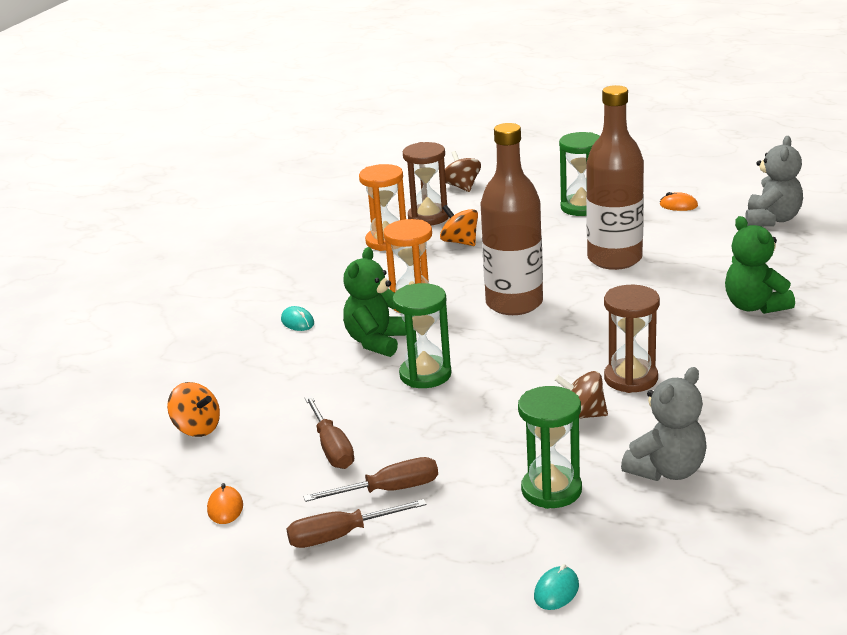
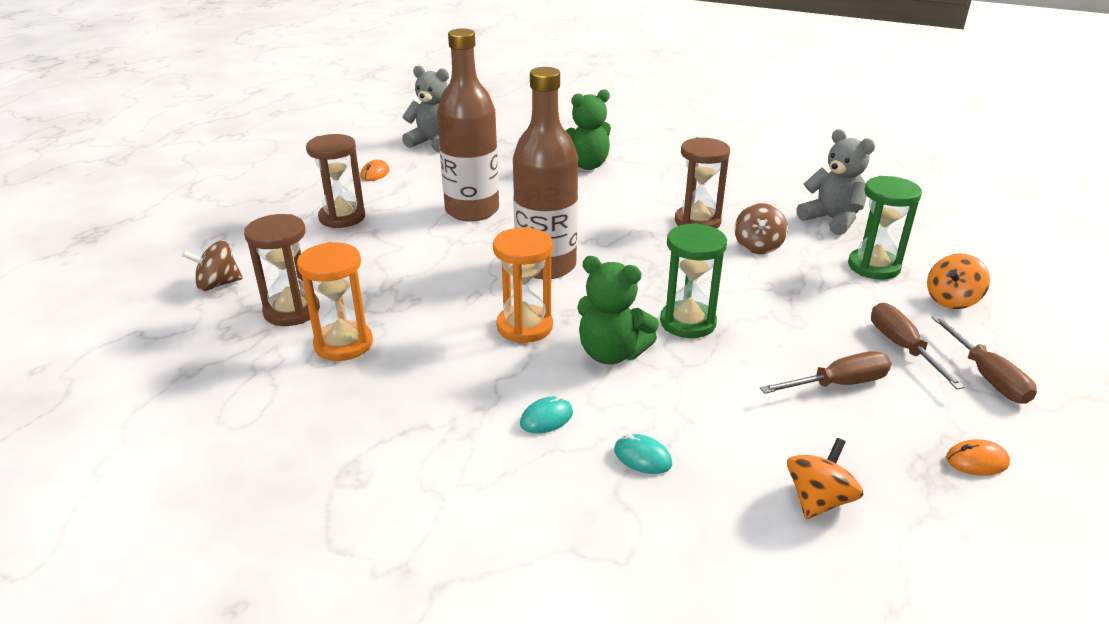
camera: 90 degrees left, 5 degrees up
(460, 242) = (380, 291): orange spinning top -> orange spinning top (952, 300)
(556, 591) = (1003, 273): turquoise mouse -> turquoise mouse (642, 457)
(581, 207) = (342, 217): green hourglass -> brown hourglass

